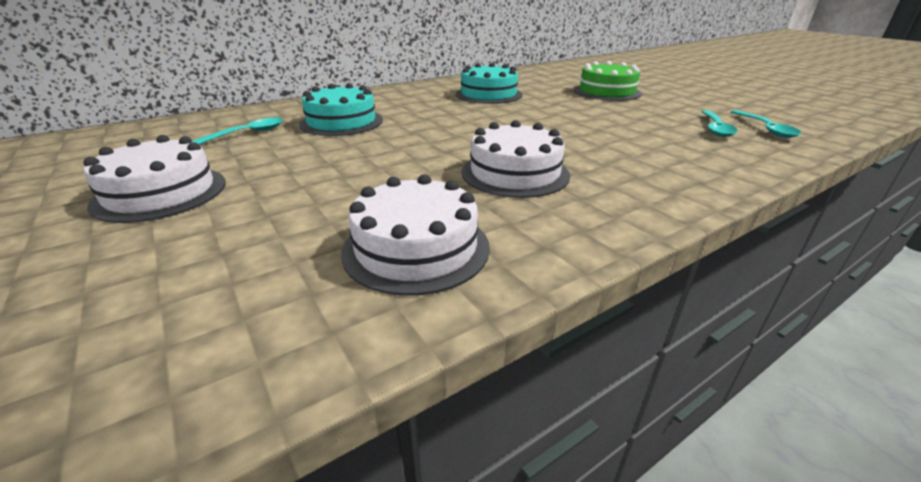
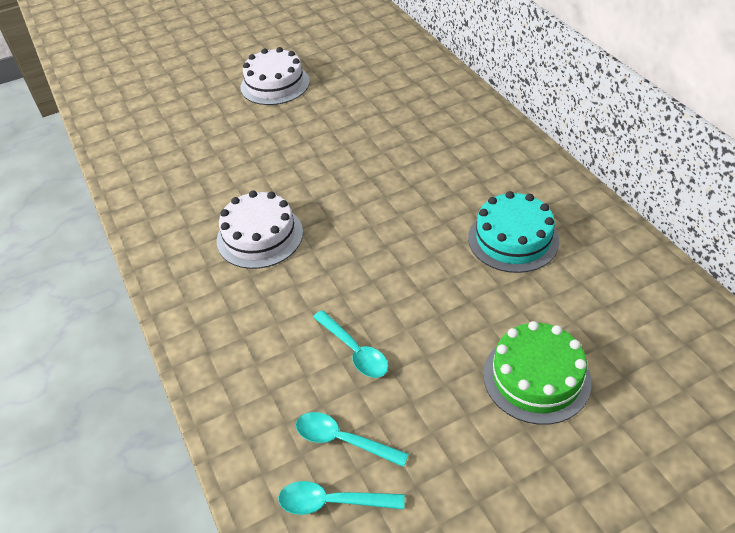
camera: 100 degrees right, 15 degrees up
(246, 134) = (378, 89): turquoise spoon -> turquoise spoon (354, 351)
(341, 122) = (405, 132): turquoise cake -> none
(416, 248) = (175, 187): white cake -> none

